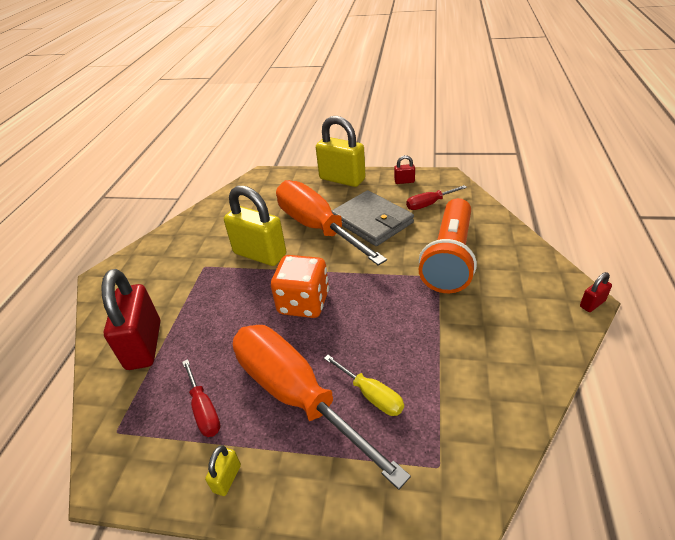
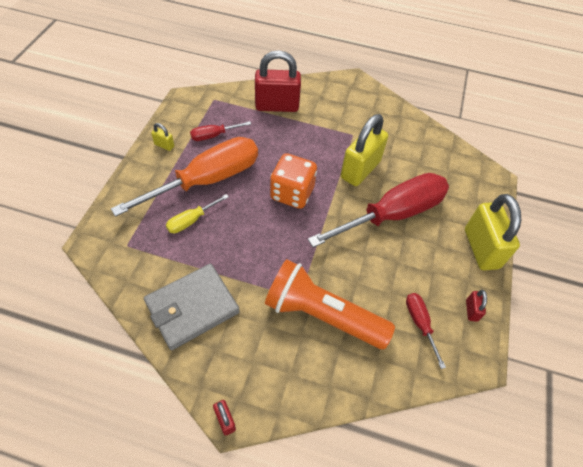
camera: 90 degrees right, 15 degrees up
(317, 227) = (392, 214): orange screwdriver -> red screwdriver
(342, 179) = (481, 248): yellow padlock -> yellow padlock turned 45 degrees counterclockwise
(372, 221) = (395, 261): grey wallet -> grey wallet (192, 308)

